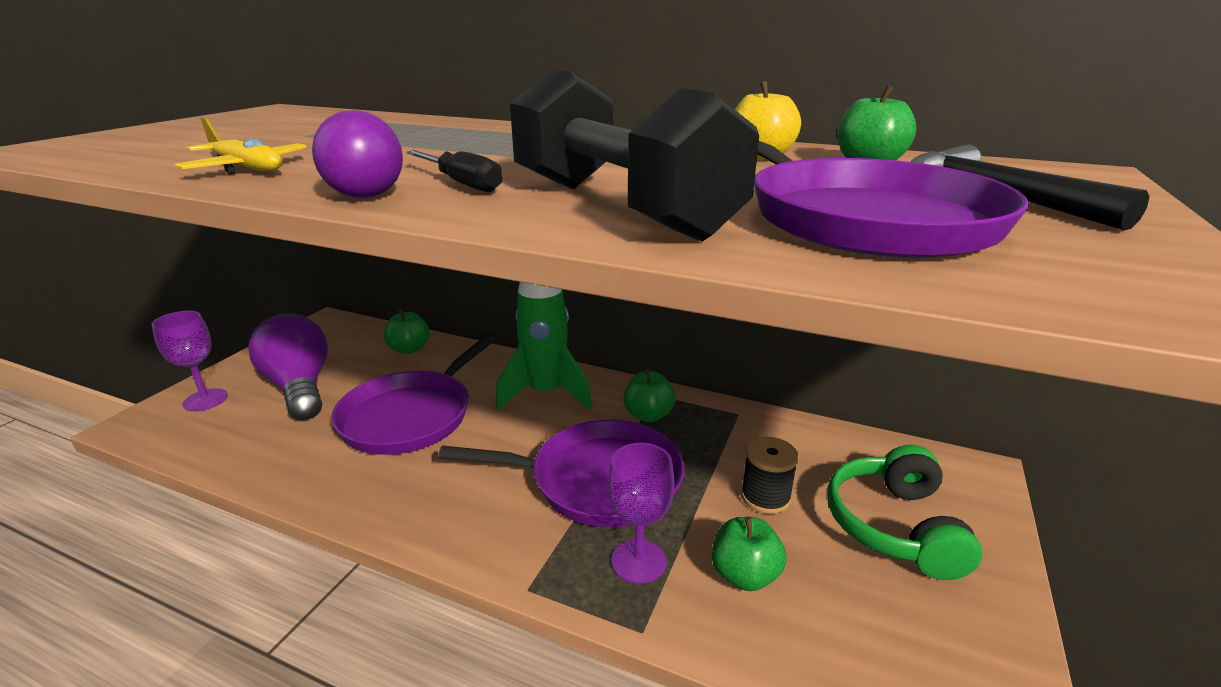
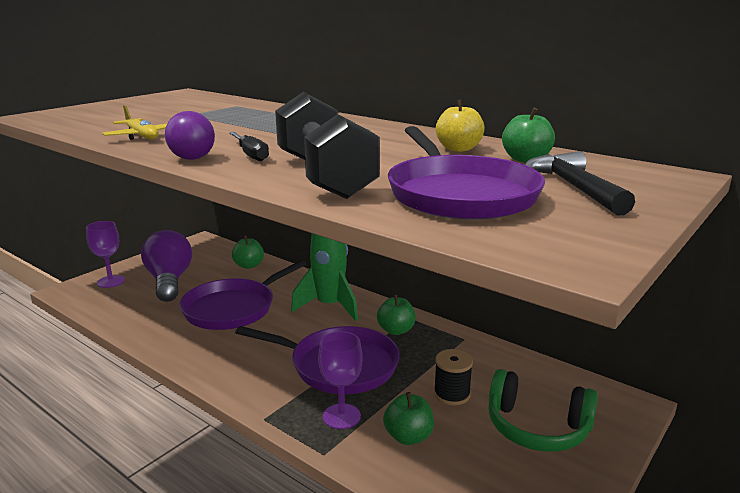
camera: 15 degrees right, 5 degrees down
(894, 526) = (537, 427): green headphones -> green headphones turned 90 degrees counterclockwise

